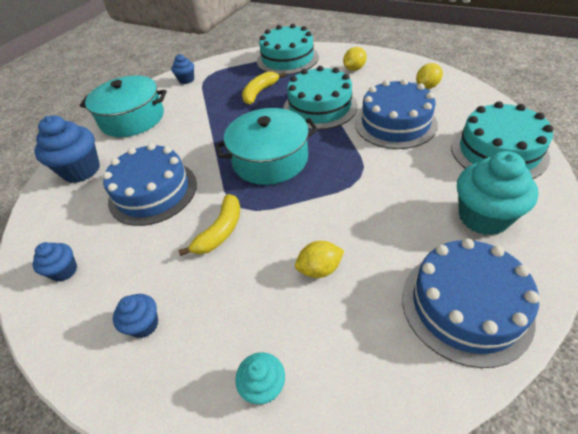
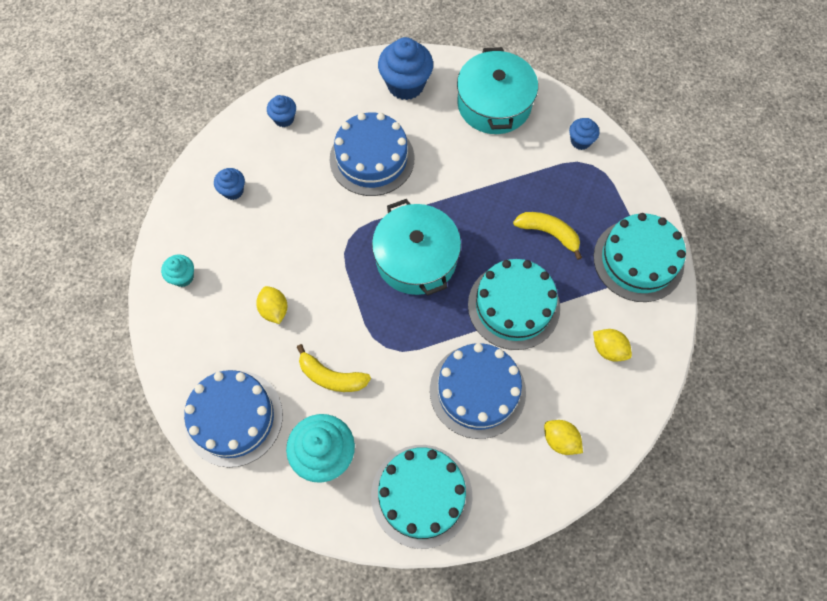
camera: 80 degrees right, 20 degrees up
(220, 231) = (319, 227): yellow banana -> yellow banana (331, 377)

